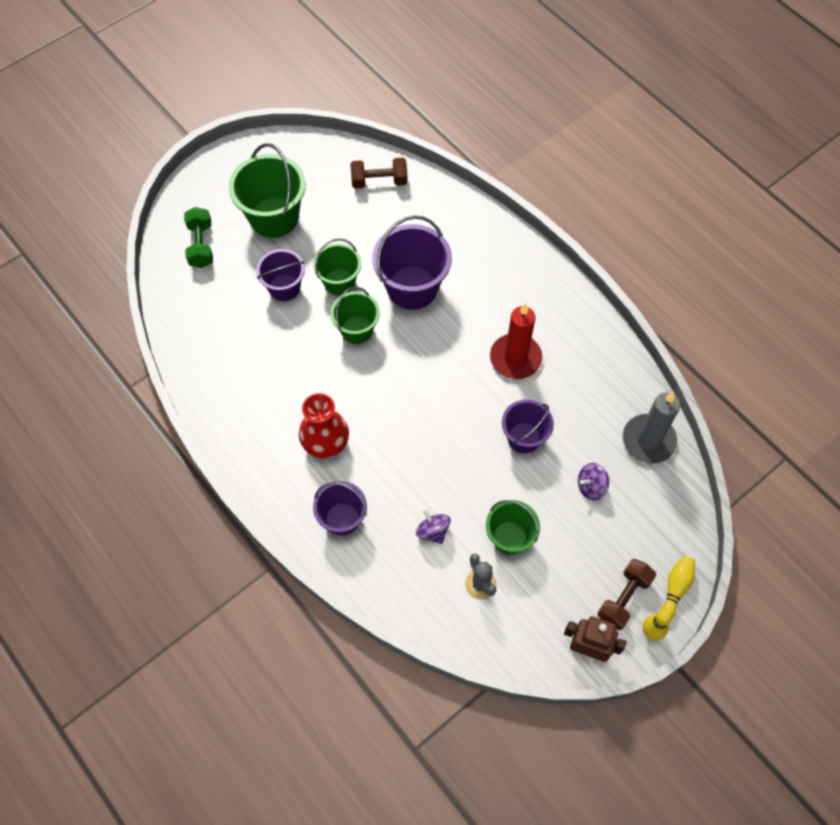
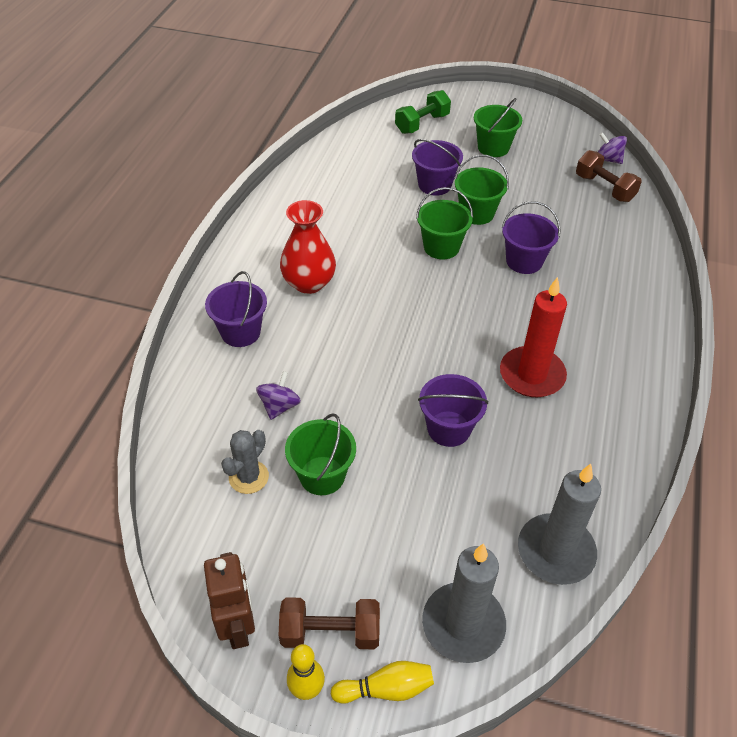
camera: 55 degrees right, 15 degrees down
(274, 217) = (493, 147): green bucket -> green bucket, size x0.62
(412, 287) = (524, 261): purple bucket -> purple bucket, size x0.62
(591, 486) = (445, 522): purple spinning top -> purple spinning top (608, 159)
(662, 522) = (463, 624): none -> grey candle

